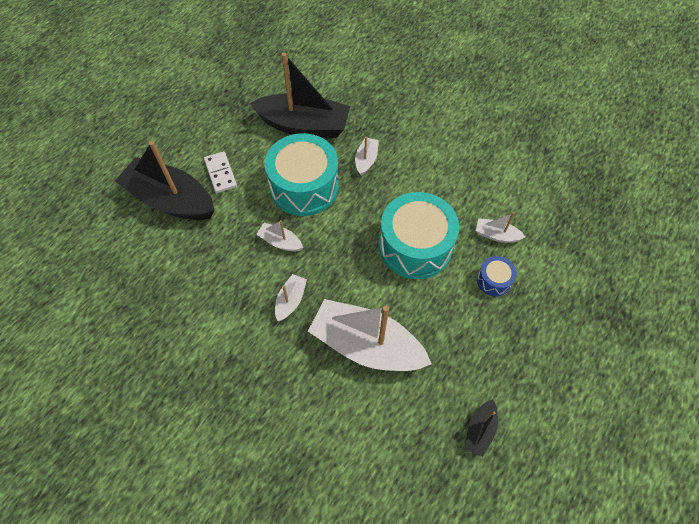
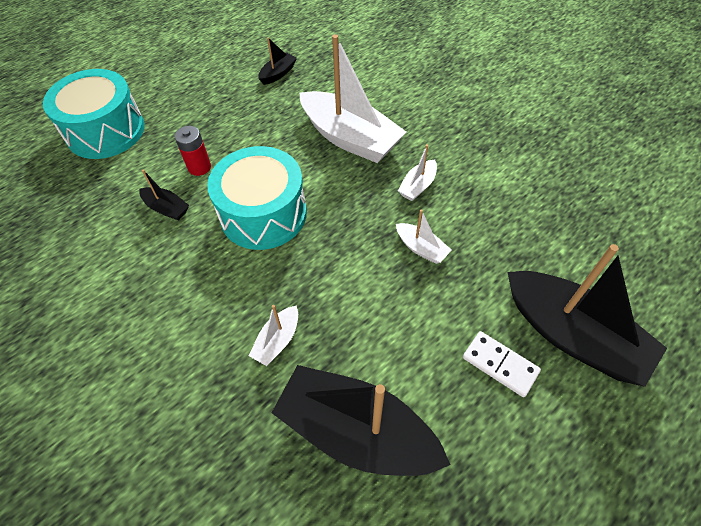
camera: 165 degrees left, 5 degrees down
(221, 173) = (500, 365): white domino -> white domino turned 45 degrees counterclockwise
(304, 186) = (377, 316): turquoise drum -> turquoise drum (105, 131)
(494, 280) = (199, 167): blue drum -> red battery
(496, 235) = (167, 208): white boat -> black boat

